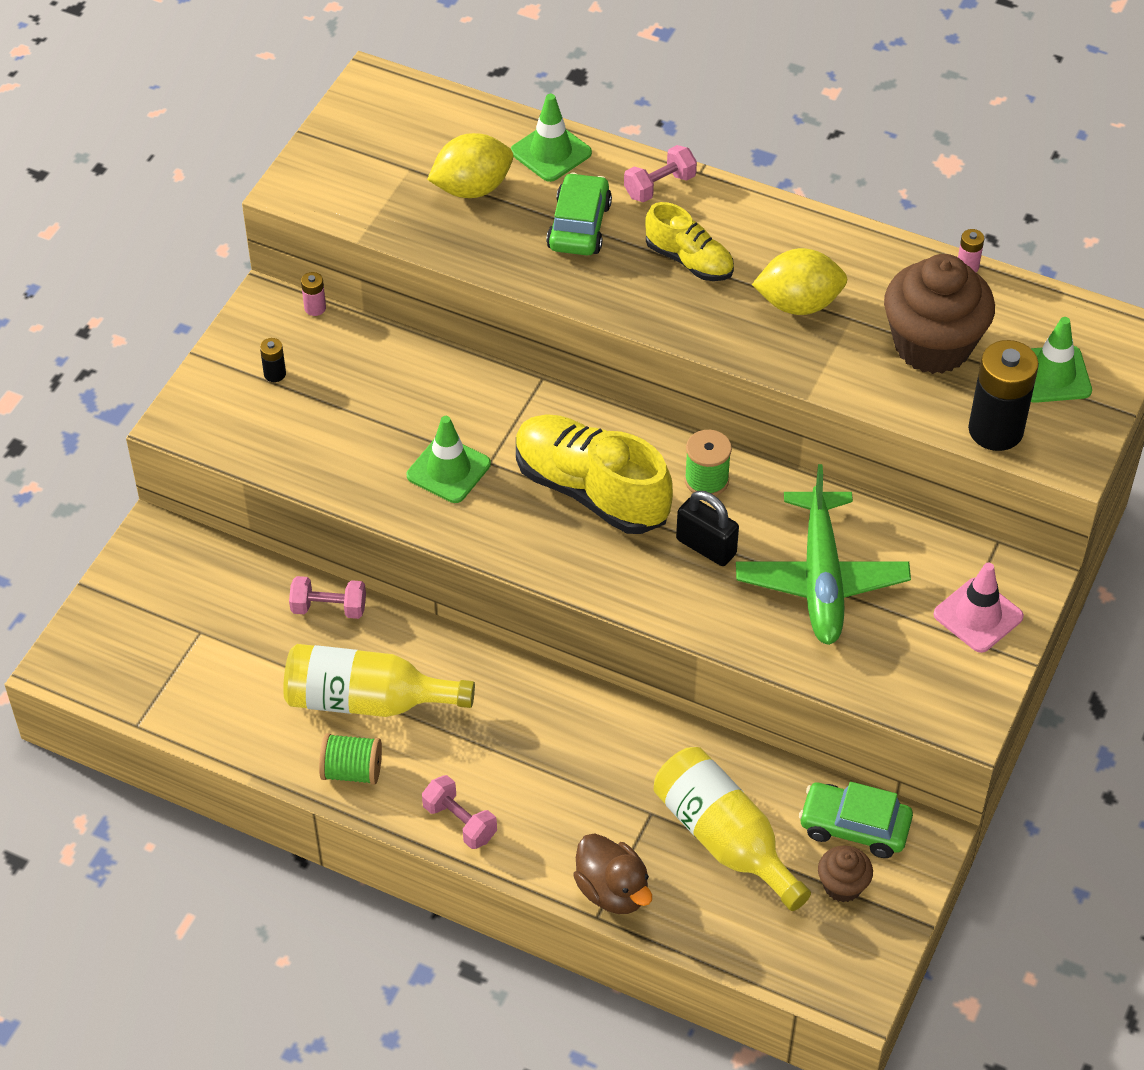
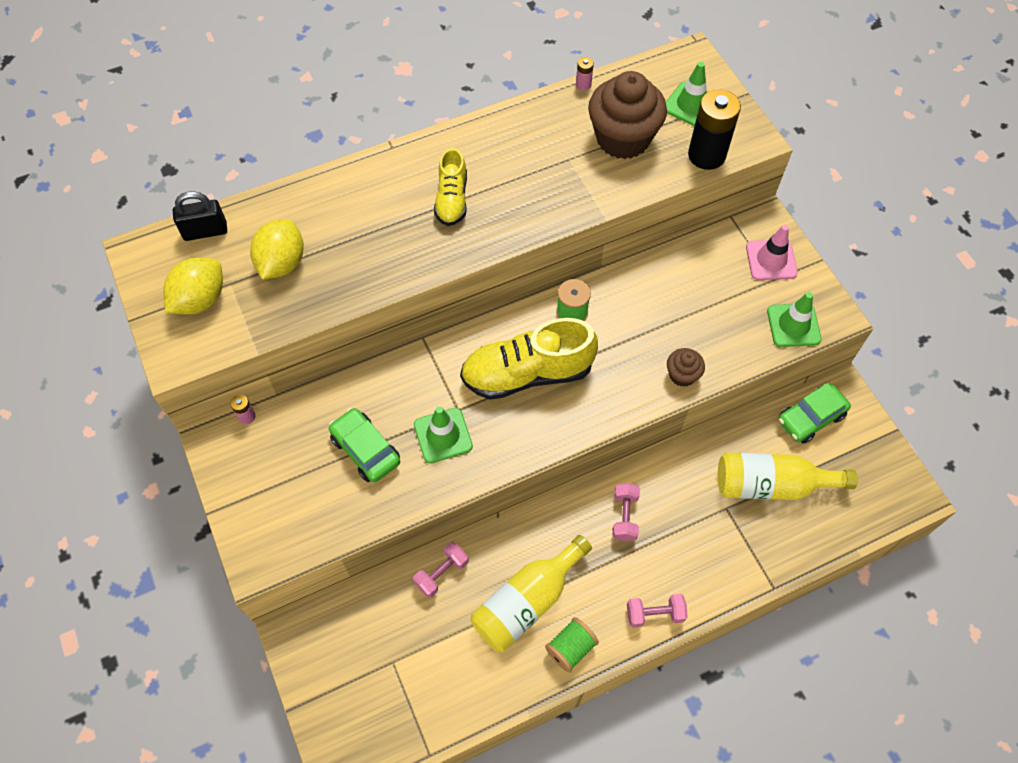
camera: 50 degrees left, 10 degrees up
(275, 374) = (275, 477): black battery -> none
(551, 152) = (298, 204): green traffic cone -> green traffic cone (793, 325)
(579, 226) = (370, 232): green car -> green car (365, 450)
(612, 891) = (763, 567): brown duck -> none
(659, 186) = (382, 173): pink dumbbell -> pink dumbbell (624, 516)
(689, 260) = (452, 199): yellow shoe -> yellow shoe turned 105 degrees clockwise
(706, 547) = (618, 347): black padlock -> black padlock (205, 231)
(798, 304) = (535, 174): yellow lemon -> yellow lemon (200, 300)
(821, 578) = (687, 310): green plane -> none
(842, 885) = (843, 451): brown cupcake -> brown cupcake (682, 375)

